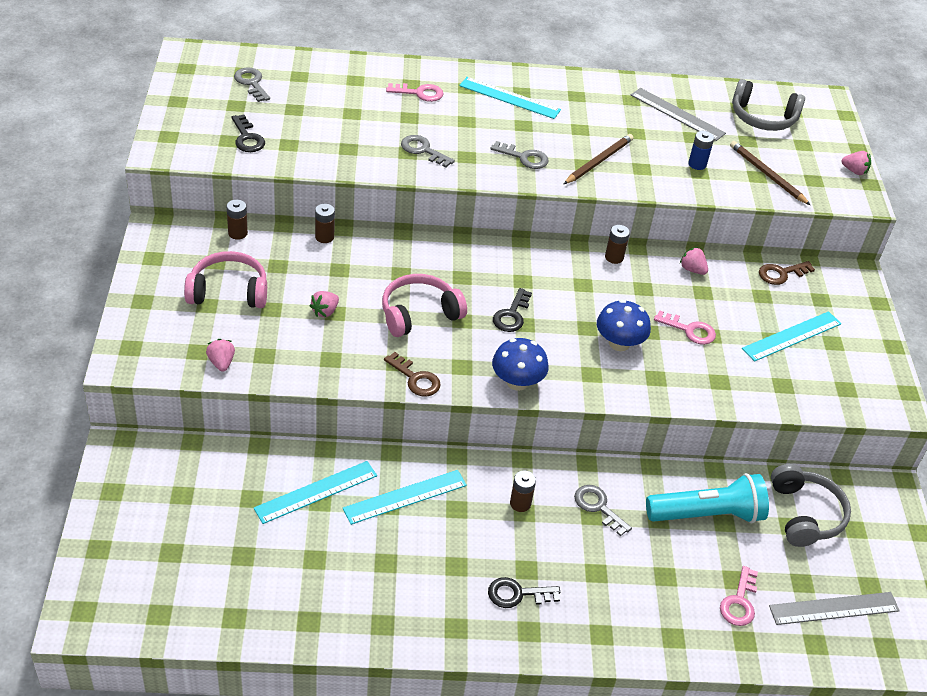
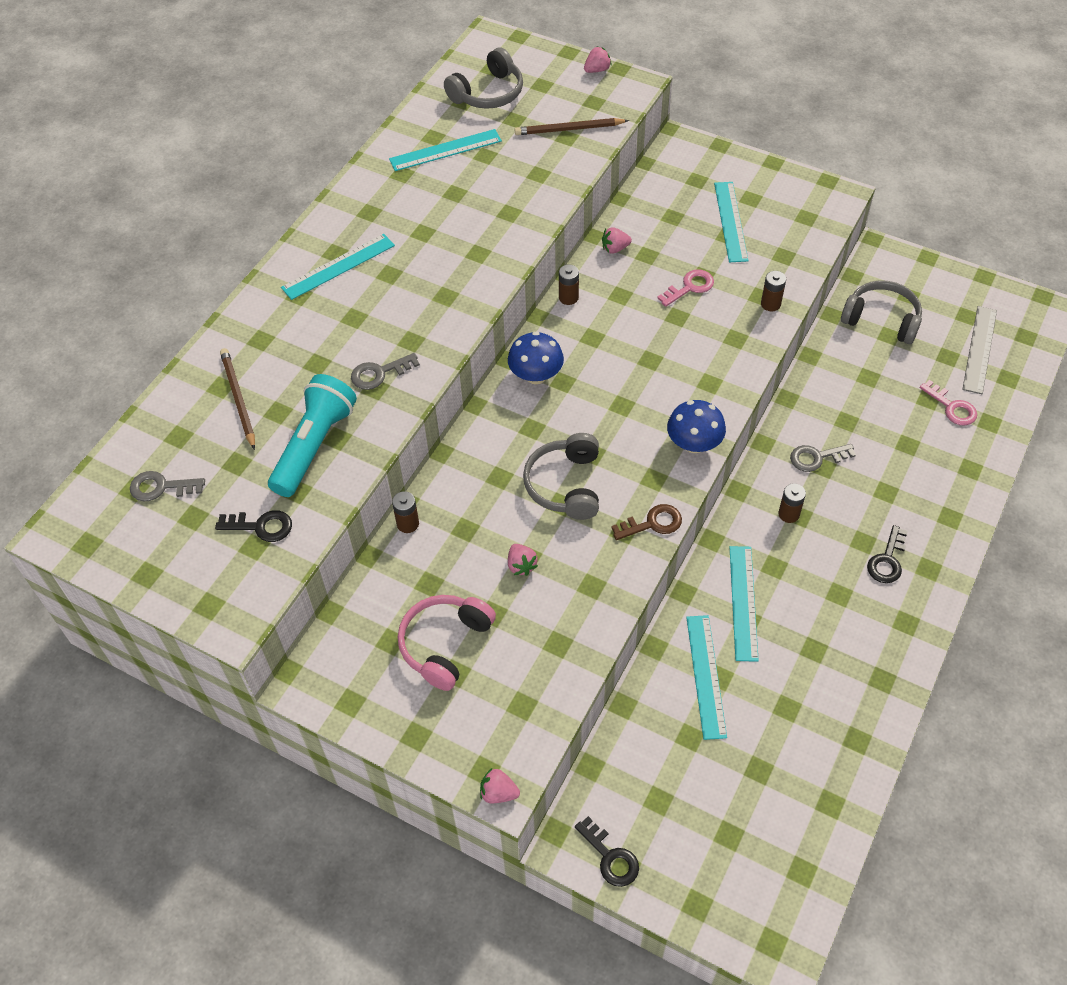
camera: 55 degrees left, 10 degrees up
(221, 363) = (550, 688): pink strawberry -> pink strawberry (498, 793)
(237, 233) = (356, 603): brown battery -> brown battery (770, 304)
(419, 93) = (281, 338): pink key -> none
(419, 313) = (565, 485): pink headphones -> grey headphones
(511, 315) = (605, 410): black key -> black key (610, 857)
(524, 157) = (440, 295): grey key -> none
(598, 161) = (480, 240): brown pencil -> brown pencil (238, 399)
(619, 343) = (681, 345): blue mushroom -> blue mushroom (536, 375)
(677, 114) = (445, 150): grey ruler -> turquoise ruler
(697, 164) = (526, 170): blue battery -> none
(707, 514) = (855, 384): turquoise flashlight -> turquoise flashlight (314, 445)
(781, 274) = (652, 190): brown key -> none

